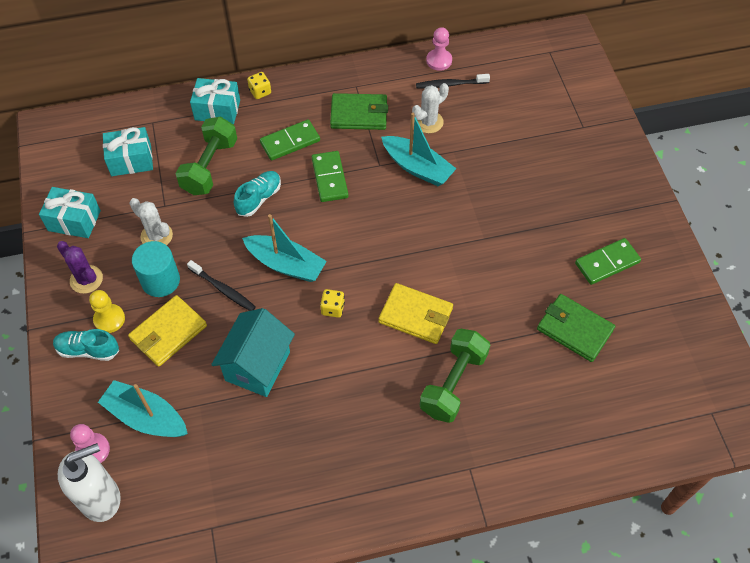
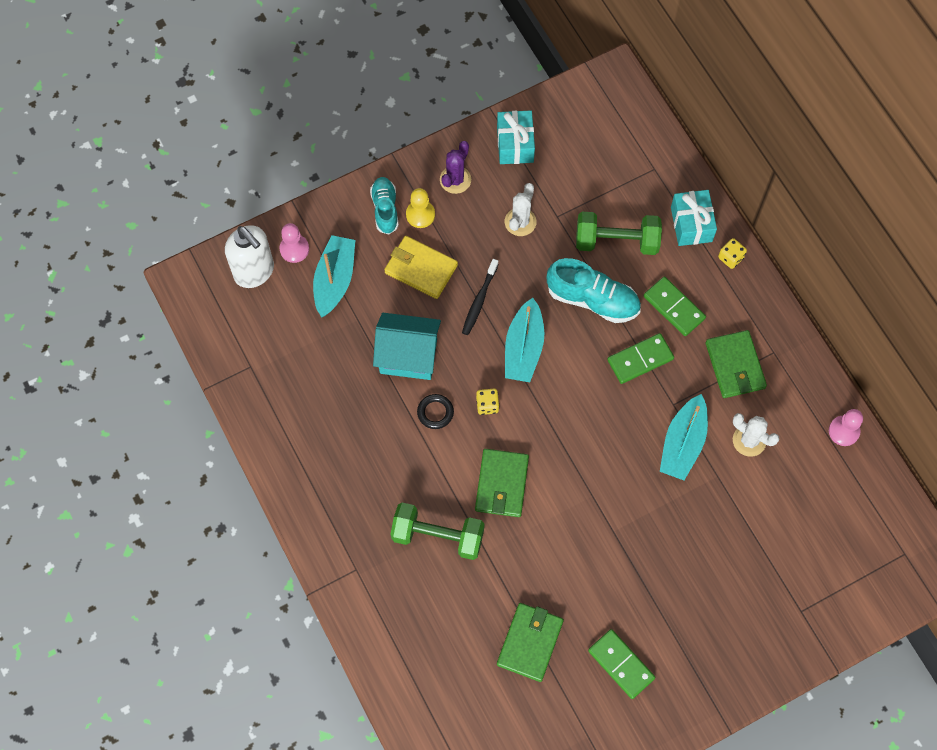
camera: 75 degrees right, 10 degrees up
(131, 160) = (600, 167): turquoise gift -> none
(160, 280) = (472, 243): turquoise cylinder -> none
(259, 198) = (593, 299): turquoise shoe -> turquoise shoe, size x1.55
(325, 355) = (435, 412): none -> black ring
(416, 315) = (502, 484): yellow wallet -> green wallet
(450, 84) = (812, 452): black toothbrush -> none

